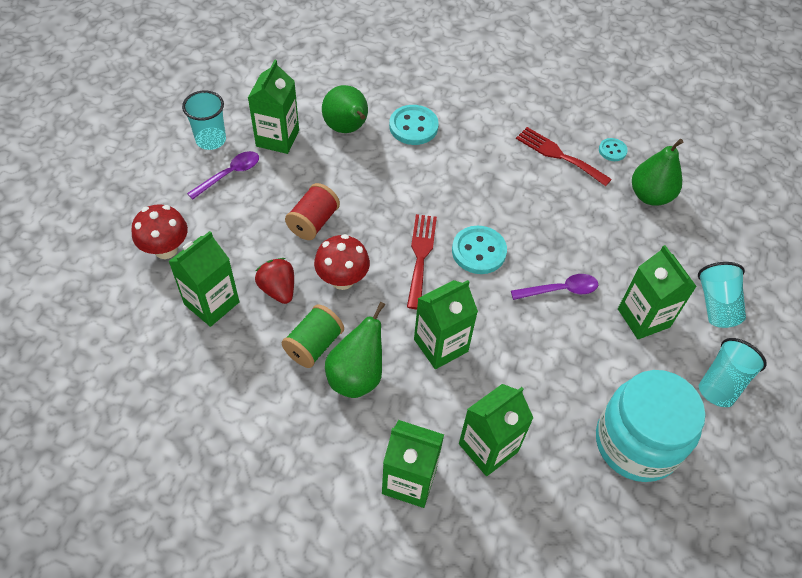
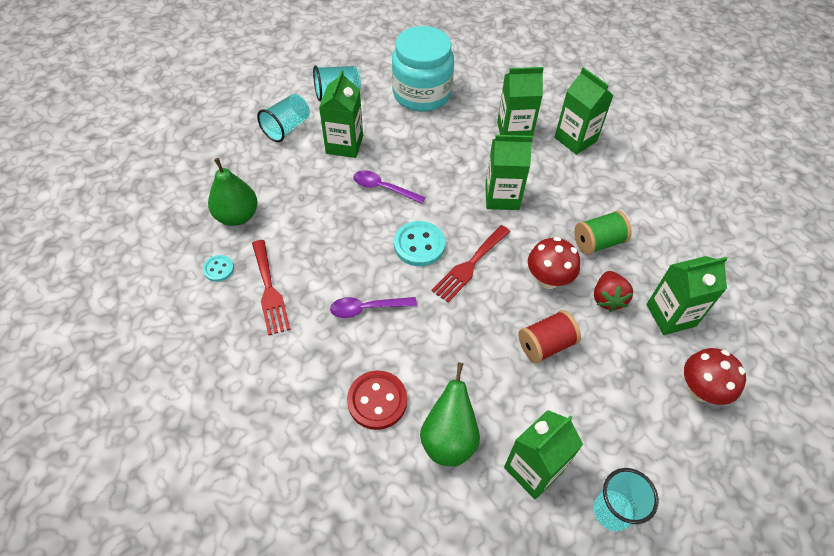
camera: 145 degrees left, 0 degrees up
(229, 174) = (607, 447): purple spoon -> purple spoon (367, 308)
(356, 376) = (576, 207): green pear -> none
(413, 126) = (377, 401): turquoise button -> red button

